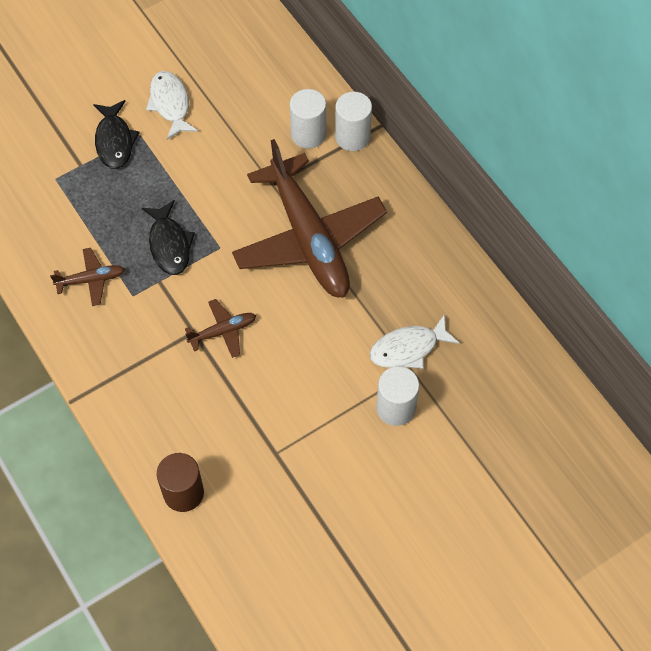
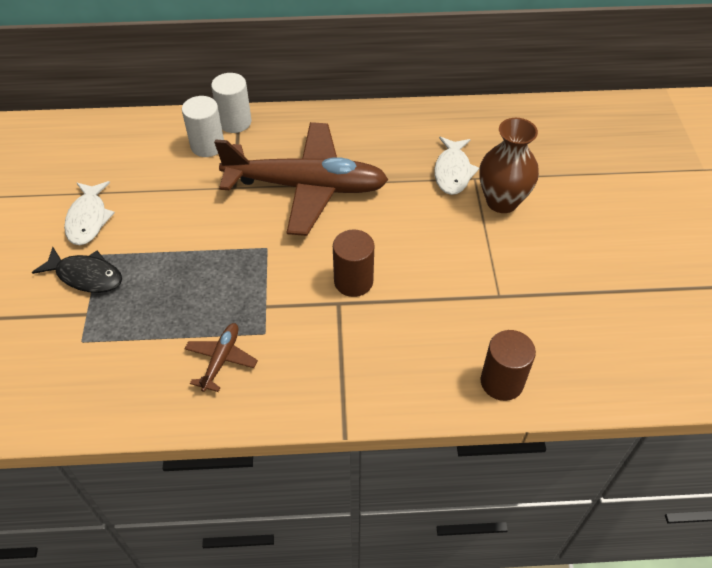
camera: 60 degrees left, 10 degrees down
(169, 244) = (234, 282): black fish -> none
(170, 104) = (88, 219): white fish -> white fish turned 105 degrees counterclockwise
(223, 331) = (353, 281): brown plane -> brown cylinder
(395, 408) = (502, 201): white cylinder -> brown vase

